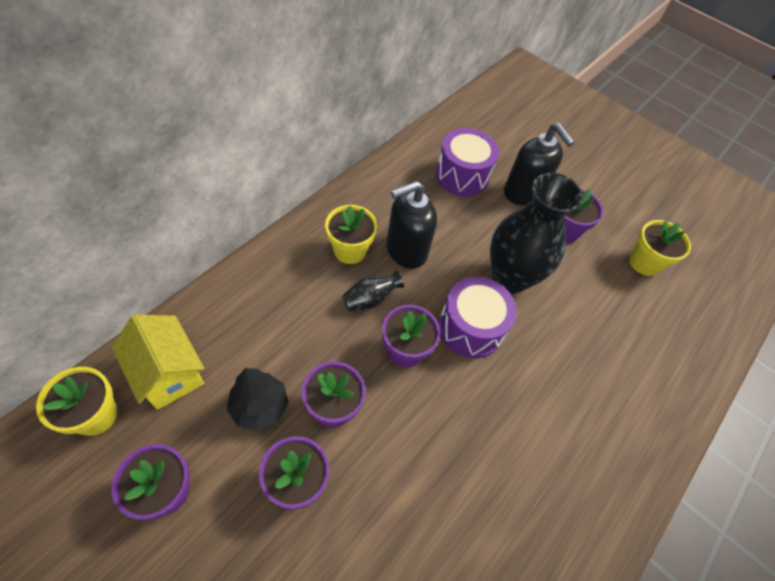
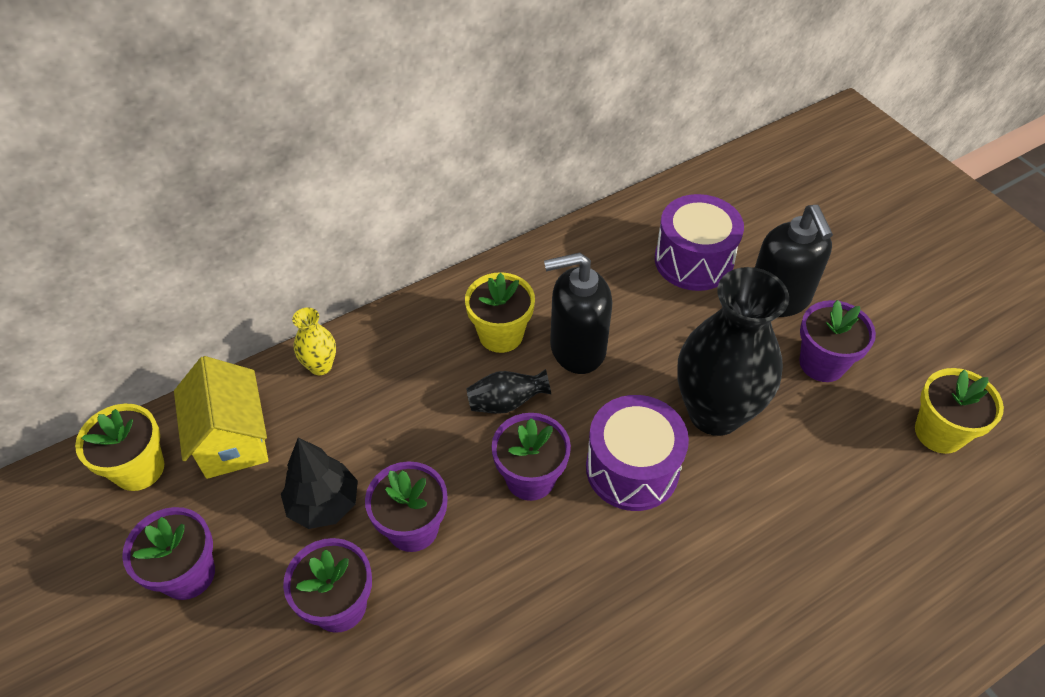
camera: 25 degrees right, 5 degrees down
(222, 300) = (320, 366): none -> yellow vase

